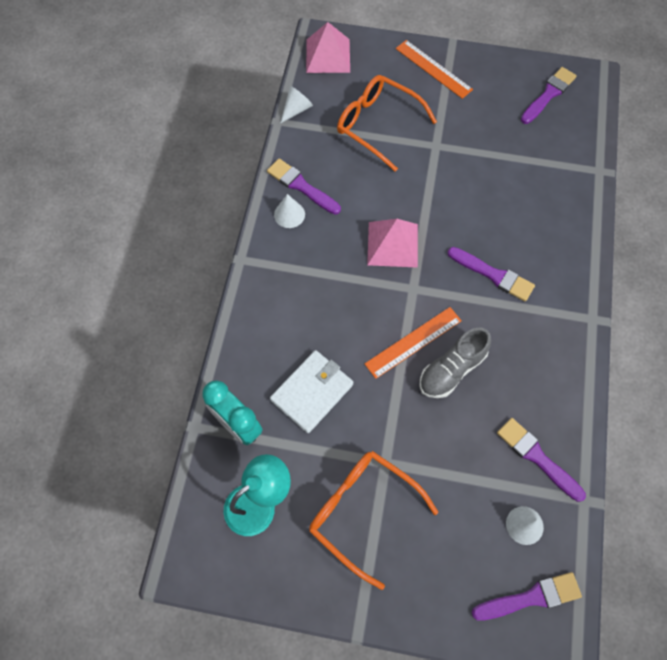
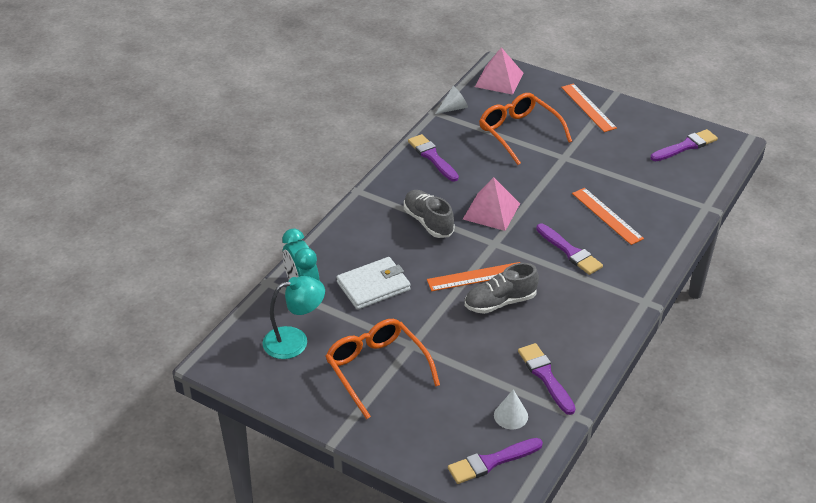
camera: 20 degrees right, 25 degrees down
(289, 214) = (413, 172): white cone -> none
(333, 281) = (428, 222): none -> grey shoe
(510, 213) = (607, 216): none -> orange ruler
(531, 597) = (491, 462): purple brush -> purple brush turned 150 degrees clockwise

